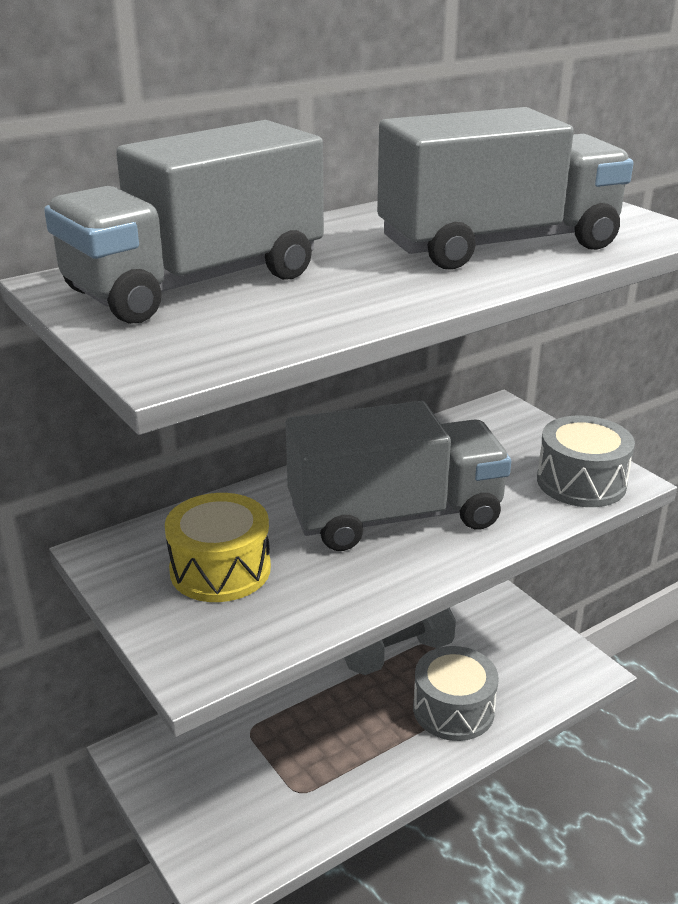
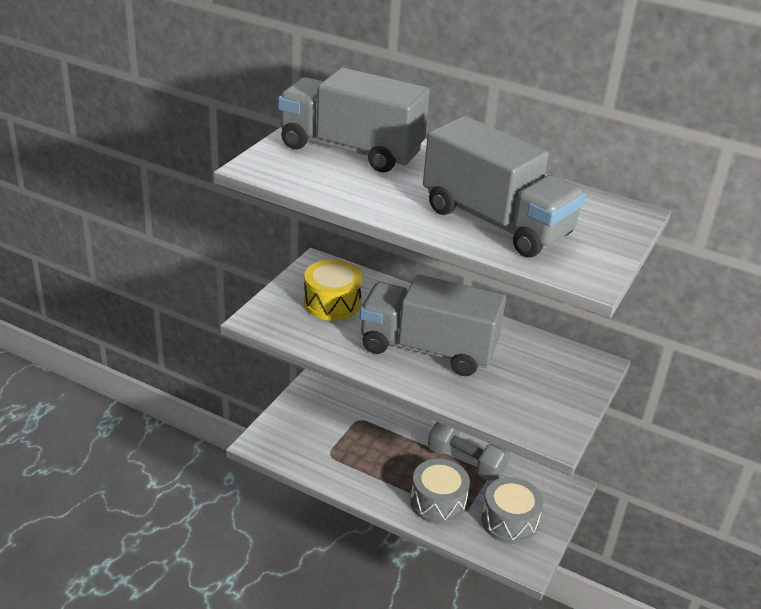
camera: 60 degrees right, 5 degrees up
(395, 517) = (428, 349): grey truck -> grey truck turned 150 degrees clockwise
(581, 482) = (535, 418): grey drum -> grey drum (509, 521)

